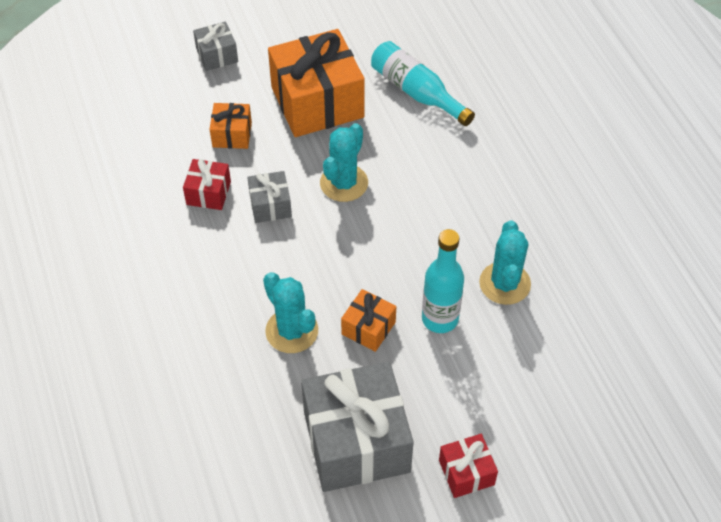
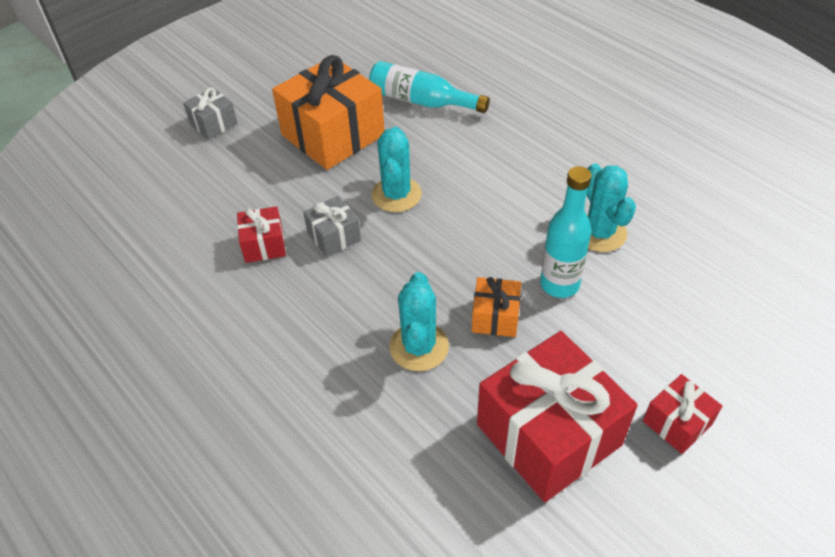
camera: 20 degrees left, 5 degrees down
(232, 134) = (262, 186): orange gift -> none
(292, 331) = (419, 347): turquoise cactus -> turquoise cactus turned 60 degrees clockwise
(356, 442) = (548, 434): grey gift -> red gift

